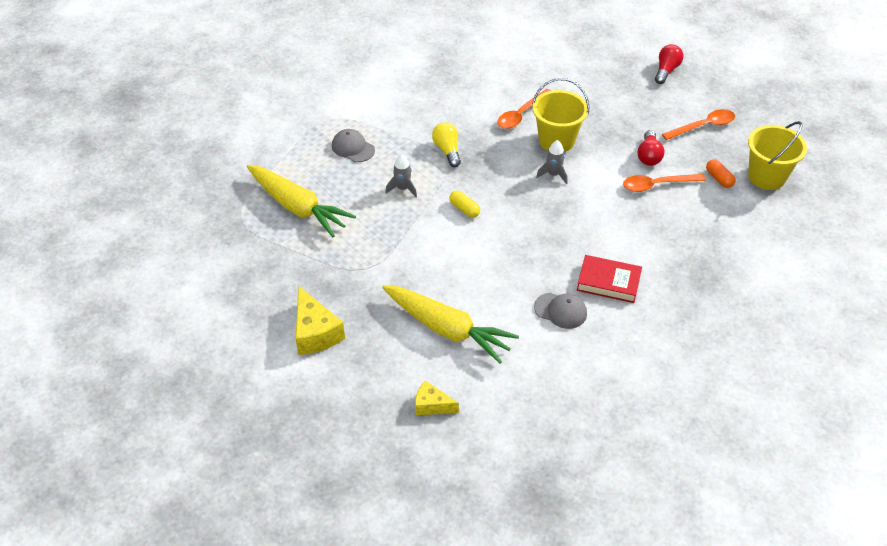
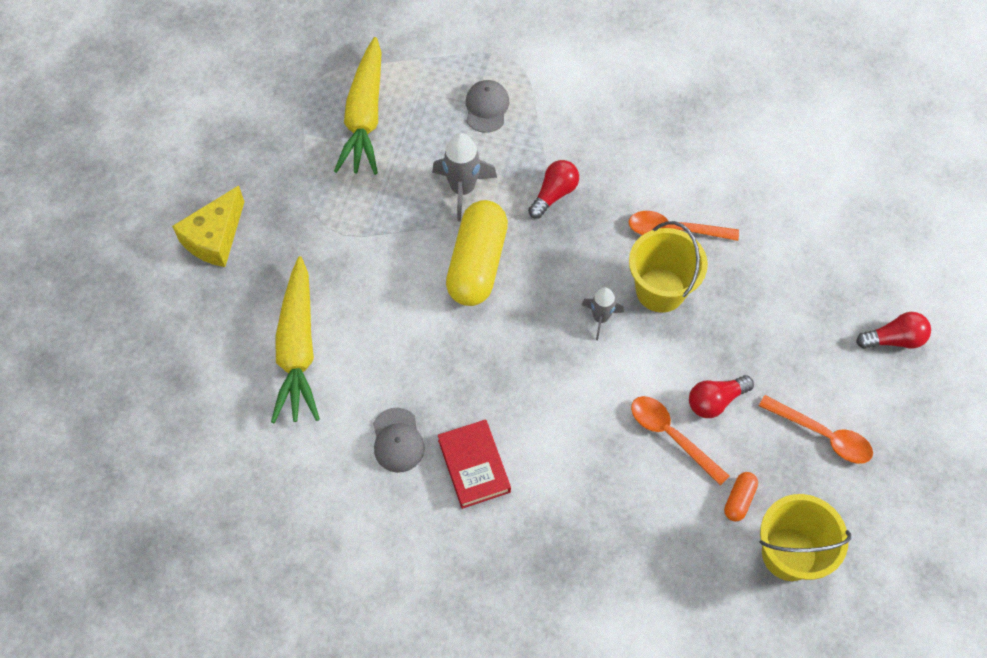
camera: 55 degrees right, 15 degrees up
(402, 188) = (462, 189): grey rocket -> grey rocket, size x1.60
(431, 405) = (192, 393): yellow cheese -> none
(447, 150) = (554, 194): yellow light bulb -> red light bulb
(464, 209) = (477, 264): yellow capsule -> yellow capsule, size x2.33

